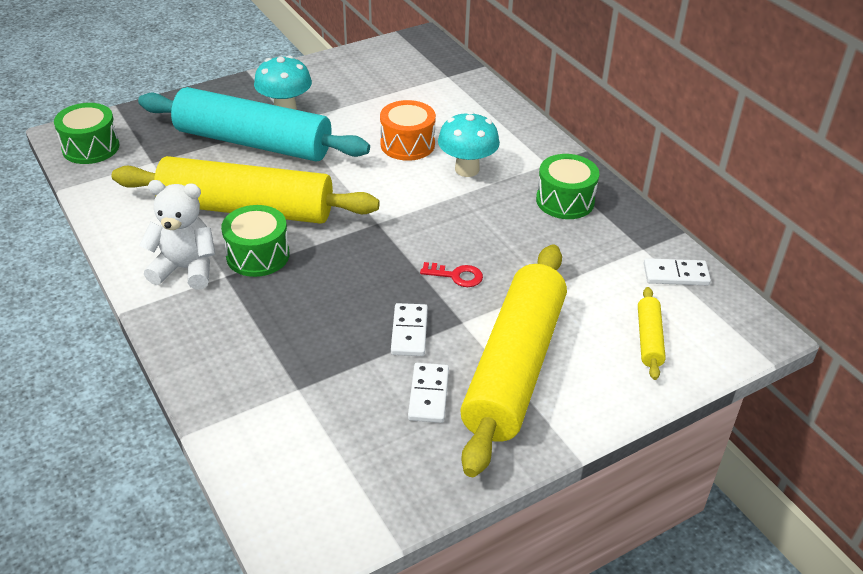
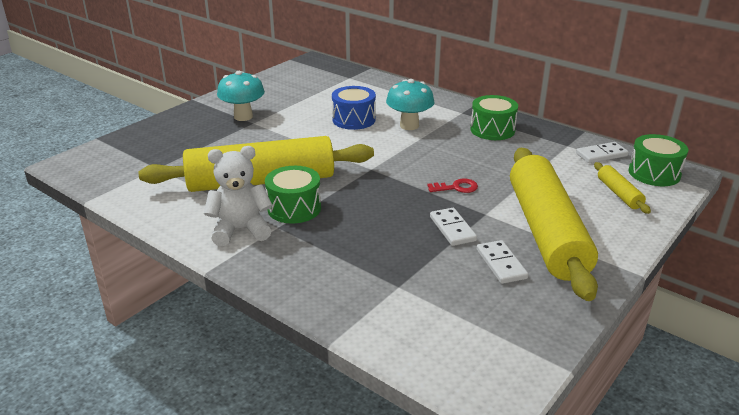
camera: 20 degrees left, 10 degrees down
(91, 147) = (95, 169): green drum -> green drum (654, 173)
(253, 142) = (233, 140): turquoise rolling pin -> none
(407, 144) = (354, 120): orange drum -> blue drum

